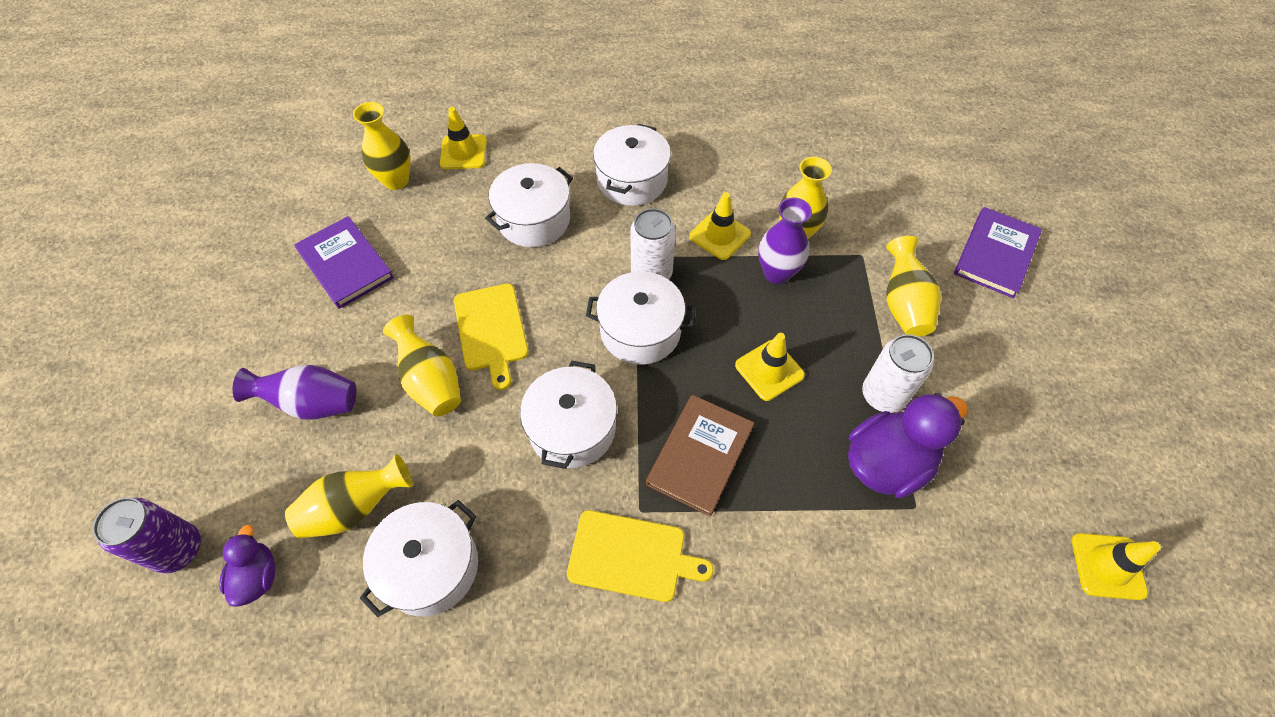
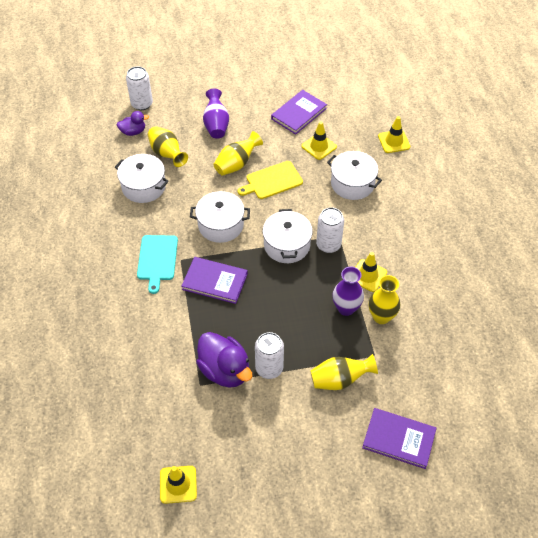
camera: 80 degrees right, 5 degrees down
(178, 549) = (142, 104): purple can -> white can
(396, 180) = (362, 118): yellow vase -> none
(631, 556) = (157, 259): yellow cutting board -> turquoise cutting board
(632, 180) = (399, 225): white pot -> none
(700, 455) = (215, 281): brown book -> purple book
(769, 370) = (274, 309): yellow traffic cone -> yellow traffic cone (319, 146)

